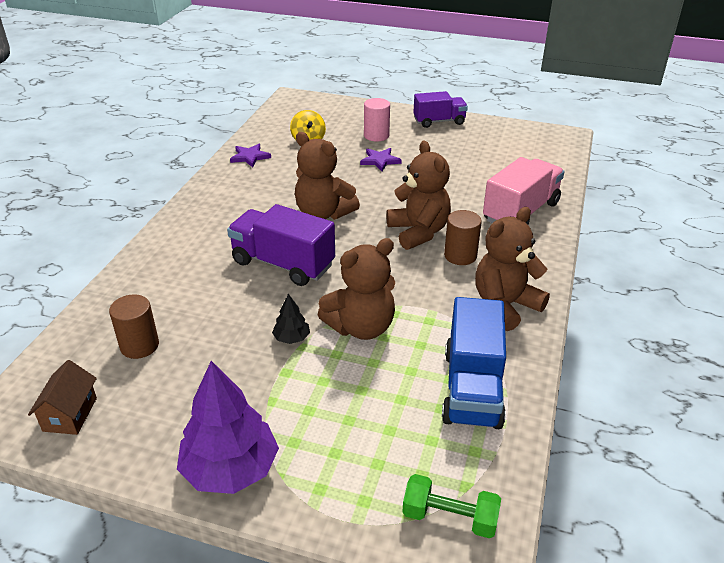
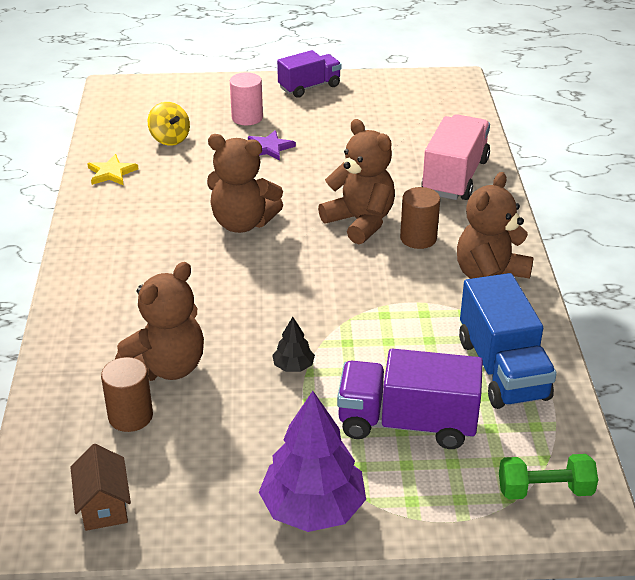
camera: 20 degrees left, 0 degrees up
(250, 157) = (111, 173): purple star -> yellow star
(283, 264) = (233, 290): purple truck -> purple truck (407, 423)
(361, 327) = (359, 337): brown teddy bear -> brown teddy bear (167, 367)

